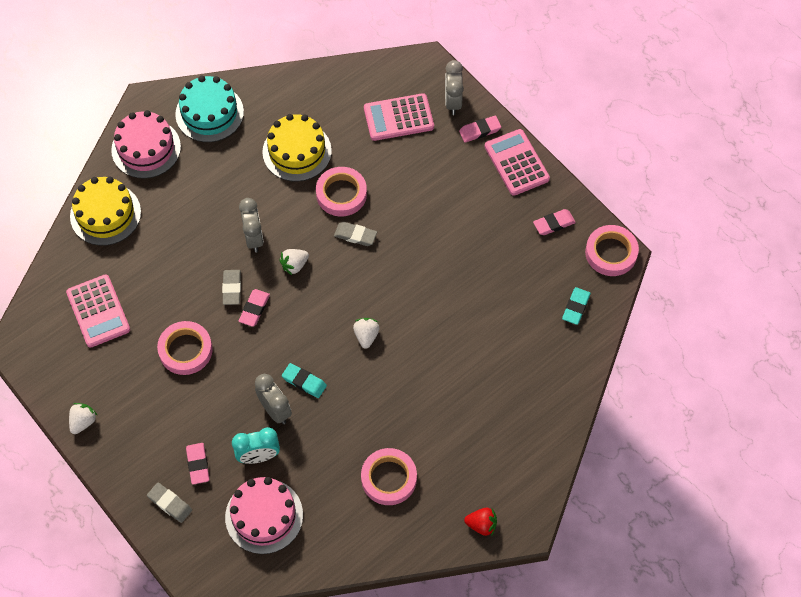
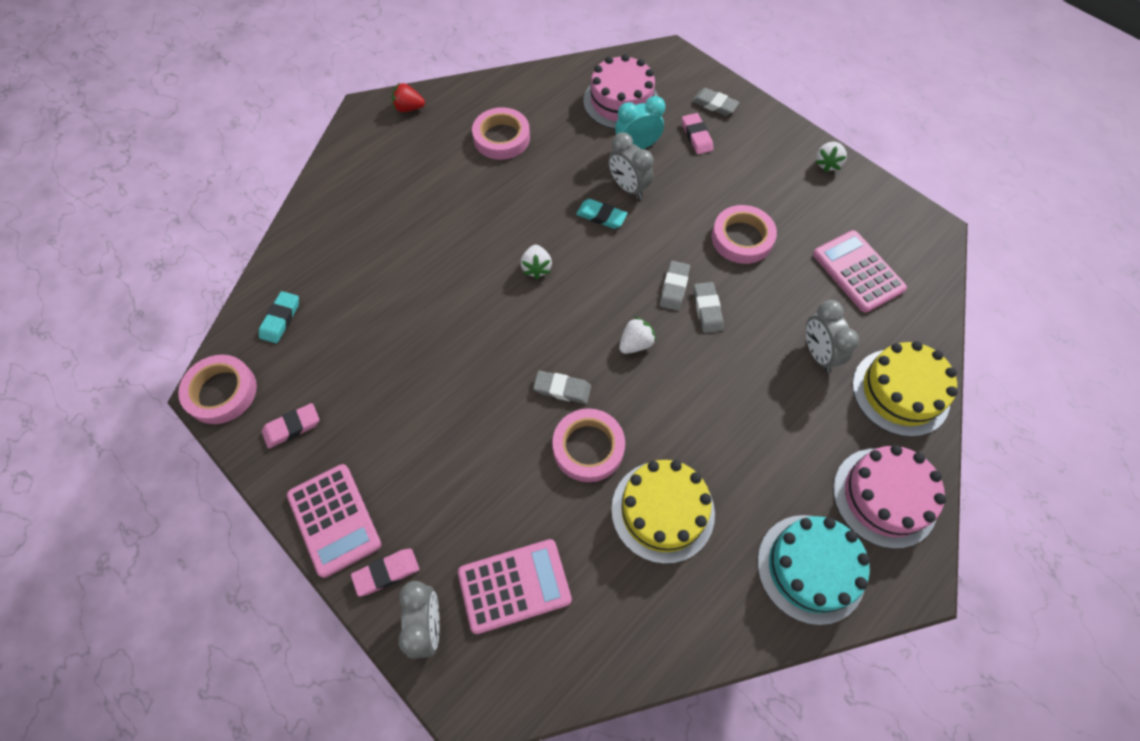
camera: 175 degrees right, 0 degrees up
(254, 238) = (695, 375): grey clock -> grey clock (818, 353)
(254, 309) = (674, 288): pink eraser -> grey eraser

